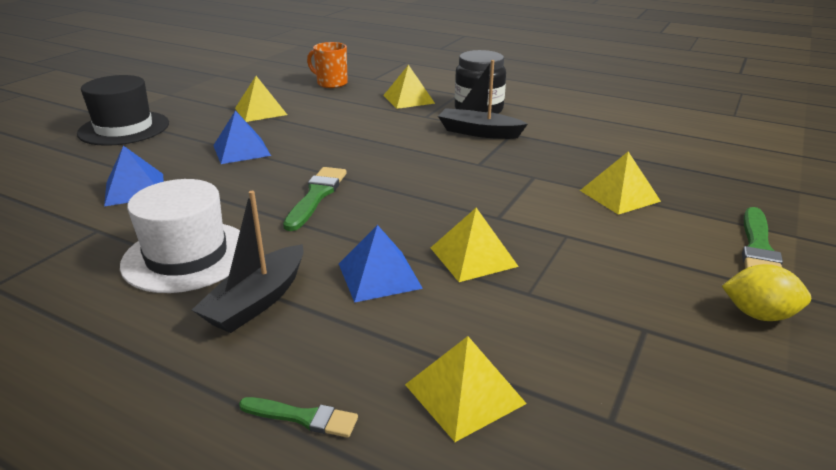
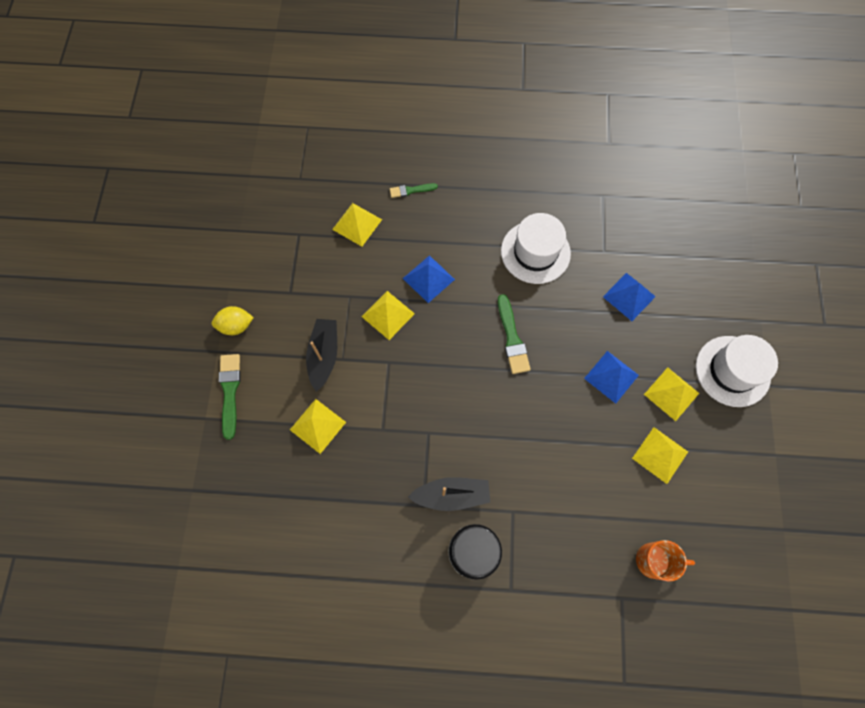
camera: 155 degrees right, 40 degrees up
(124, 128) = (732, 371): black hat -> white hat
(257, 301) = (474, 237): black boat -> black boat (324, 355)
(408, 99) = (551, 550): yellow pyramid -> yellow pyramid (671, 394)

